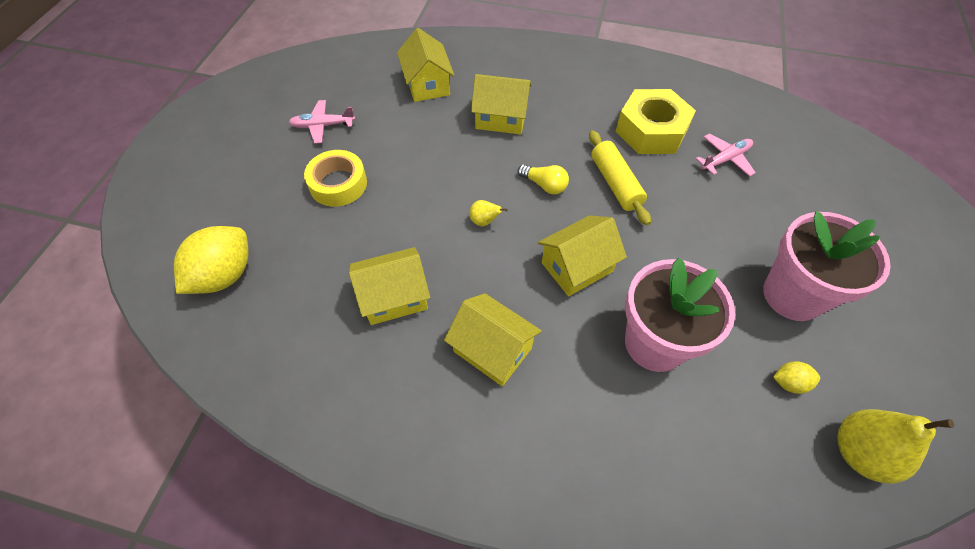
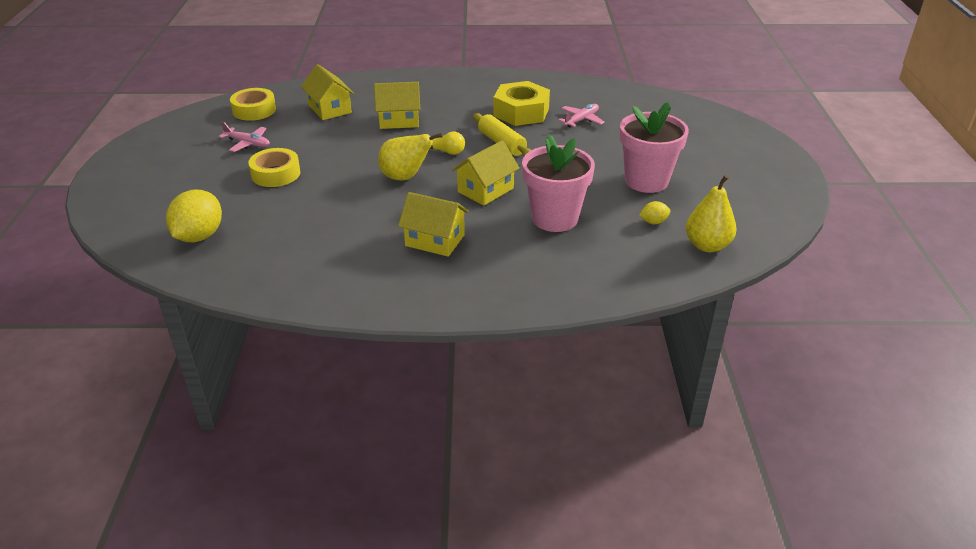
camera: 15 degrees left, 20 degrees down
(322, 126) = (248, 143): pink plane -> pink plane turned 135 degrees counterclockwise
(345, 71) = (254, 110): none -> yellow tape
(394, 297) = (347, 226): yellow house -> none
(484, 221) = (405, 177): yellow pear -> yellow pear, size x2.05

